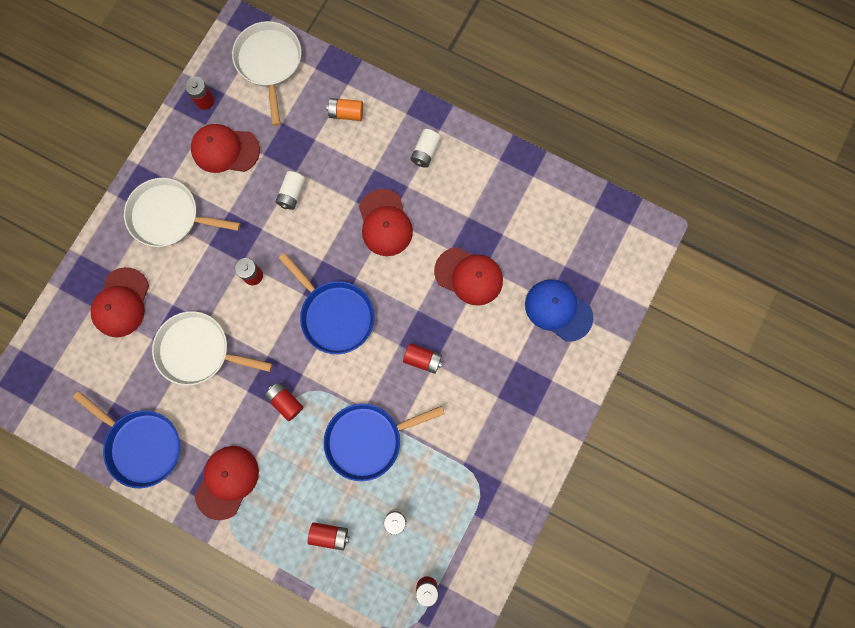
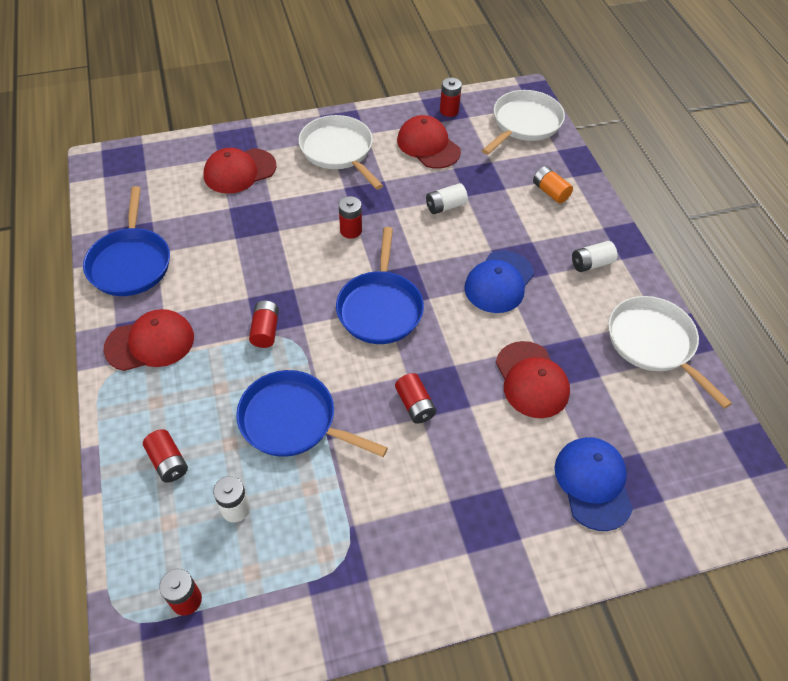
camera: 45 degrees right, 25 degrees down
(198, 350) = (249, 241): white pan -> white pan (653, 343)
(385, 223) = (499, 282): red cap -> blue cap

